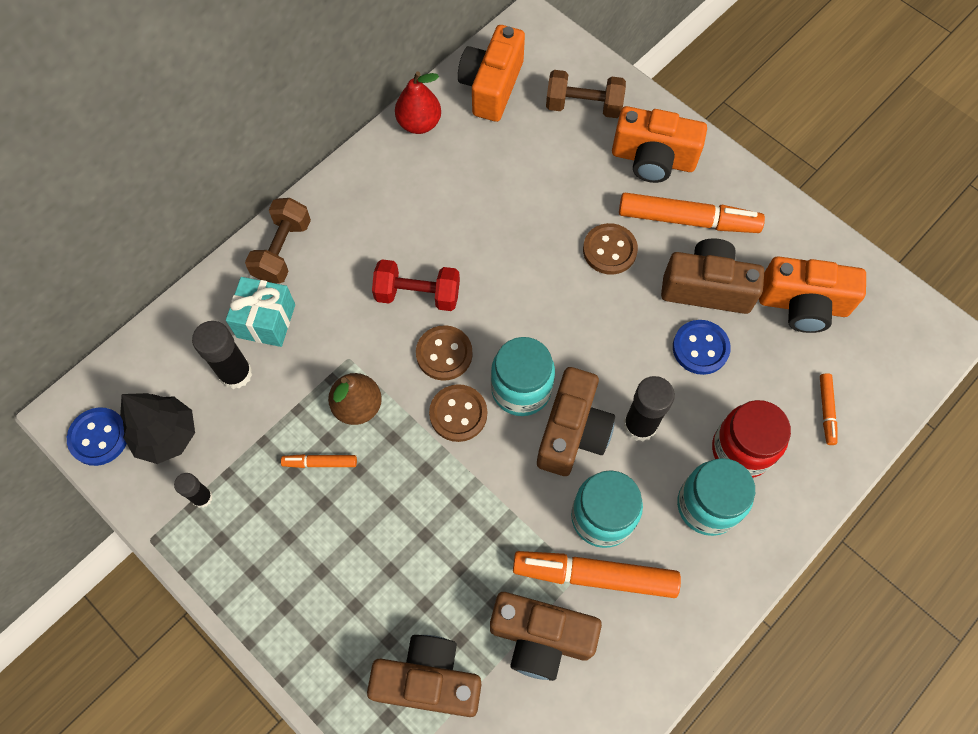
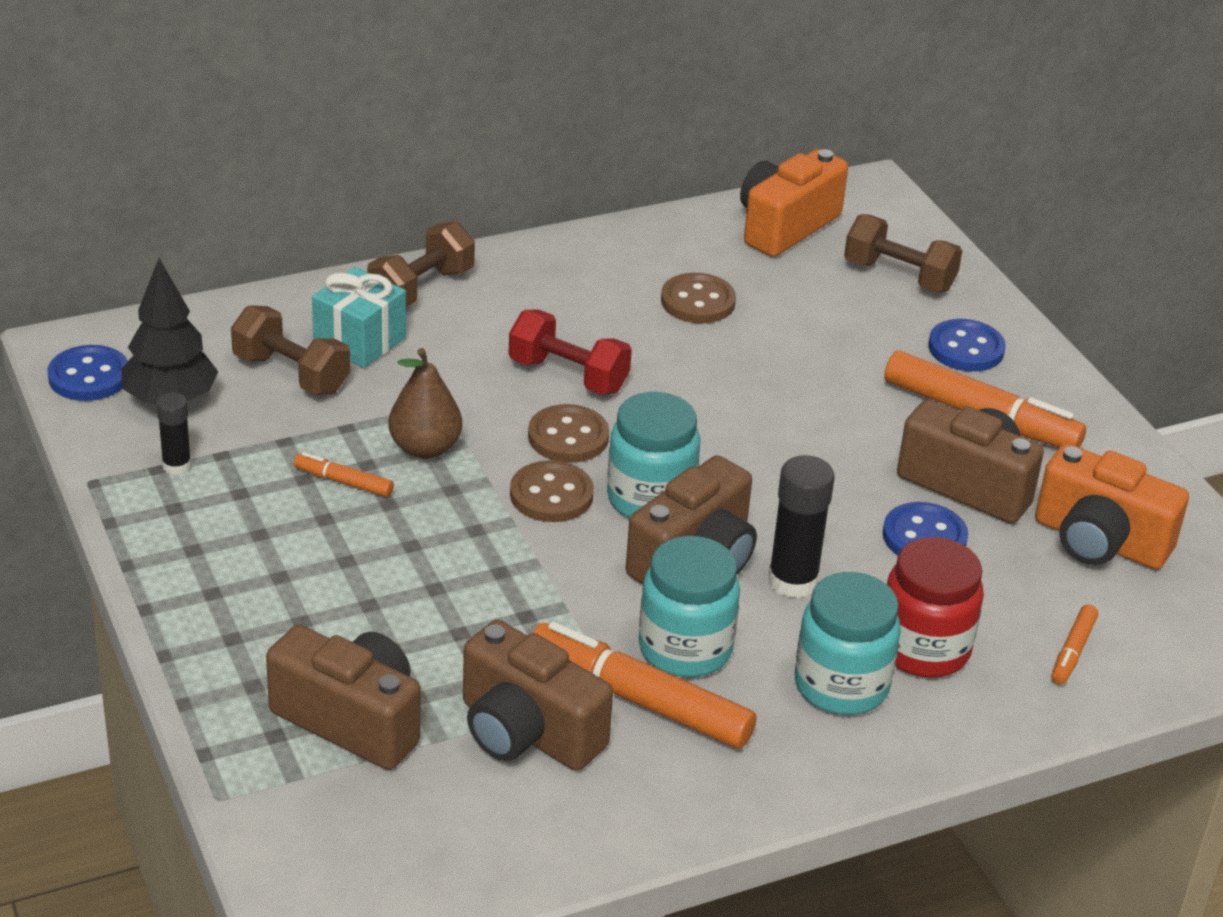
camera: 20 degrees right, 30 degrees down
(236, 373) = (291, 374): black glue stick -> brown dumbbell
(419, 123) = (668, 231): red pear -> none
(609, 250) = (853, 412): brown button -> brown button (698, 301)
(653, 159) = (966, 348): orange camera -> blue button

